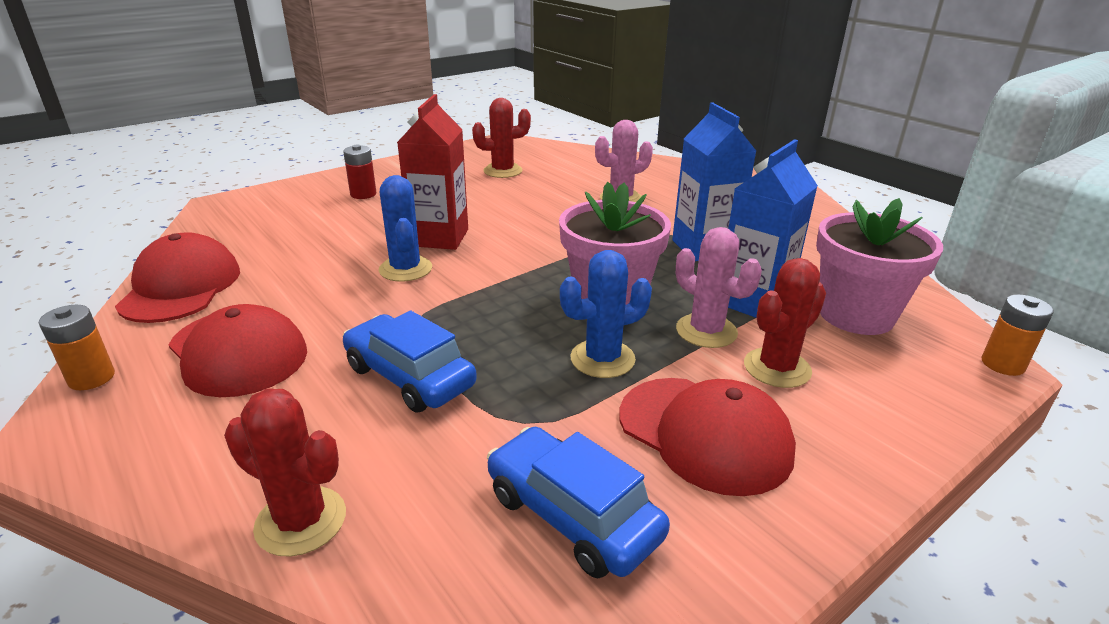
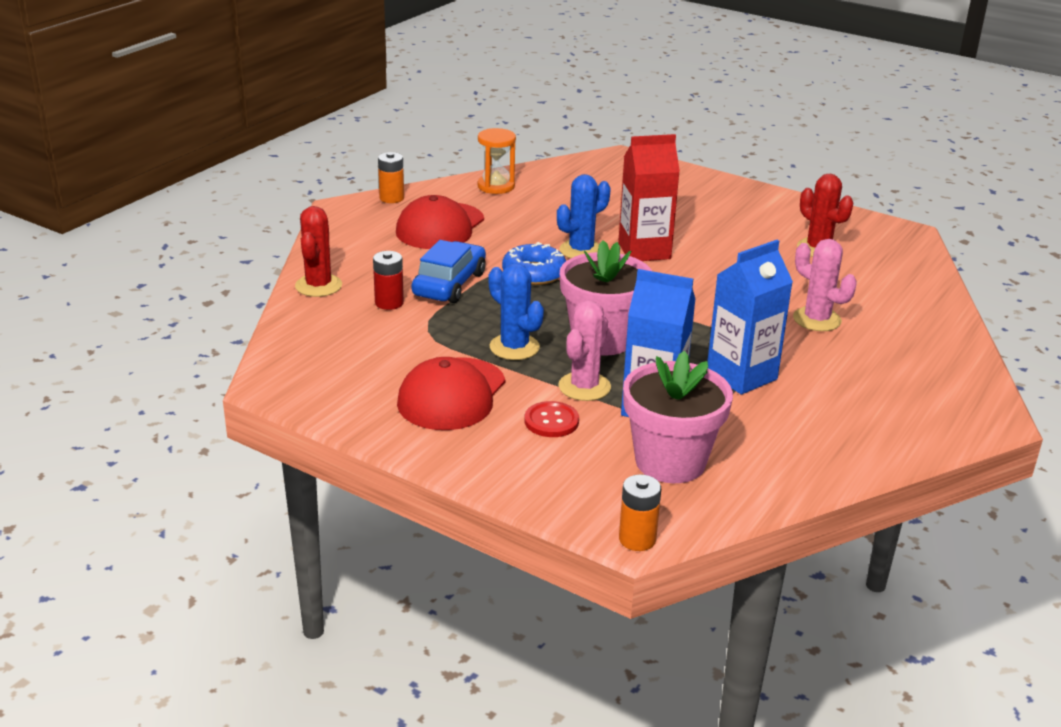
camera: 70 degrees right, 0 degrees up
(181, 287) = (496, 186): red cap -> orange hourglass
(363, 194) = (694, 201): red battery -> red battery (389, 303)
(433, 308) = (534, 273): none -> blue donut
(572, 515) = (356, 358): blue car -> none
(777, 368) = (551, 421): red cactus -> red button

